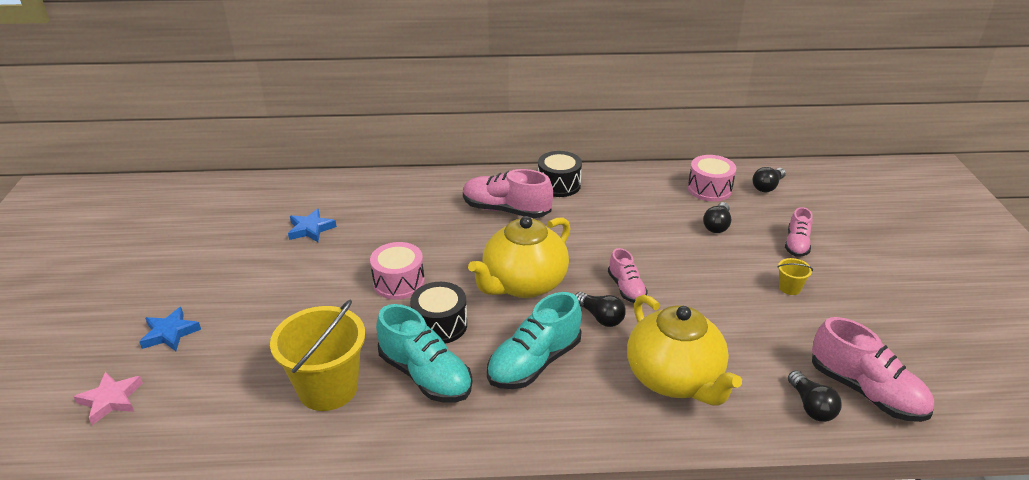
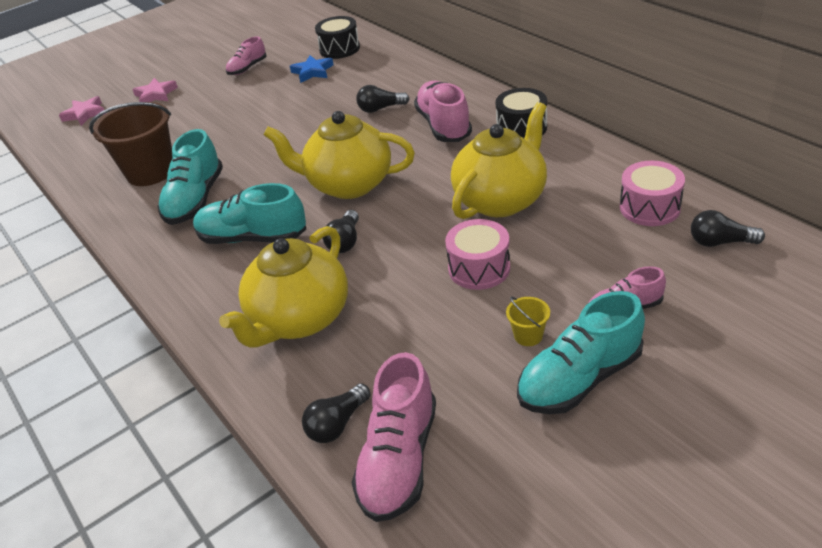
camera: 60 degrees right, 5 degrees up
(170, 333) = (156, 95): blue star -> pink star
(328, 388) = (150, 172): yellow bucket -> brown bucket
(399, 282) = (289, 135): pink drum -> pink drum (479, 268)
(440, 325) = (257, 176): black drum -> black drum (339, 49)
(626, 288) = (403, 236): pink shoe -> pink shoe (247, 68)
(634, 231) = (501, 199): none -> yellow teapot
(717, 225) = (583, 241): black light bulb -> black light bulb (380, 108)
(845, 288) = (579, 378): none -> turquoise shoe

